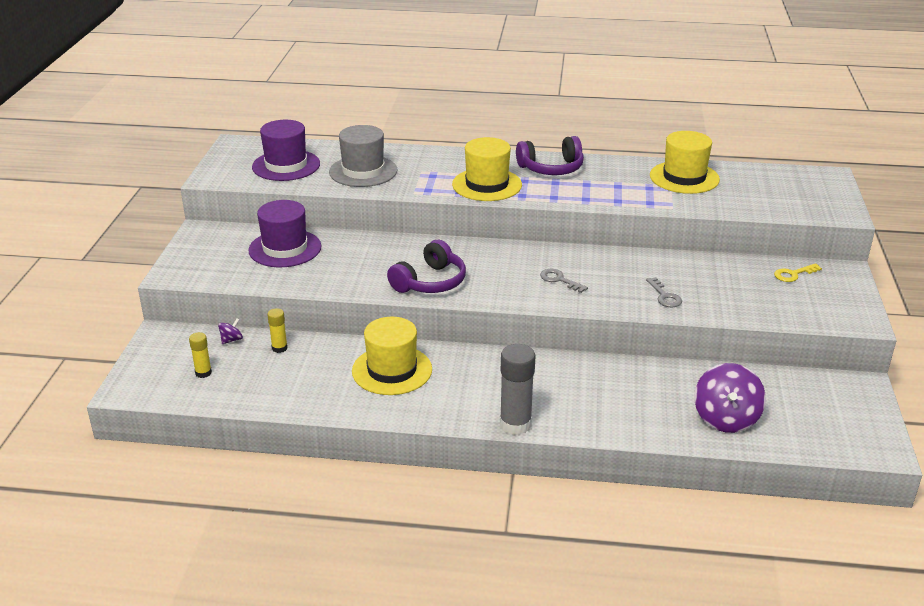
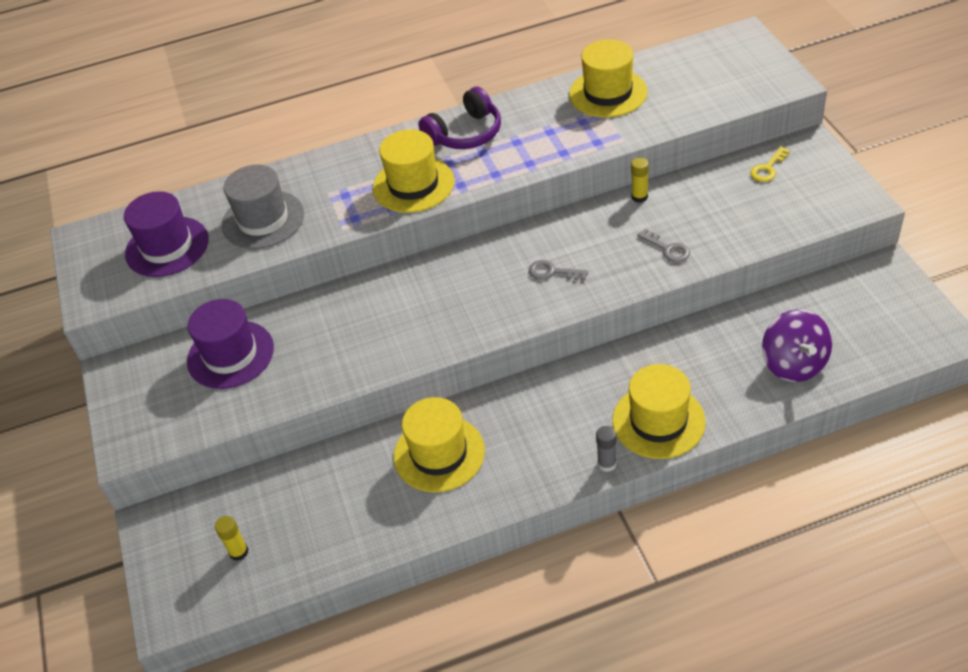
camera: 20 degrees left, 15 degrees up
(231, 340) = (238, 493): purple spinning top -> none
(279, 348) = (299, 480): yellow glue stick -> yellow glue stick (639, 197)
(430, 282) = (423, 333): purple headphones -> none
(515, 424) = (607, 464): grey glue stick -> grey glue stick, size x0.54
(579, 413) = (658, 421): none -> yellow hat

